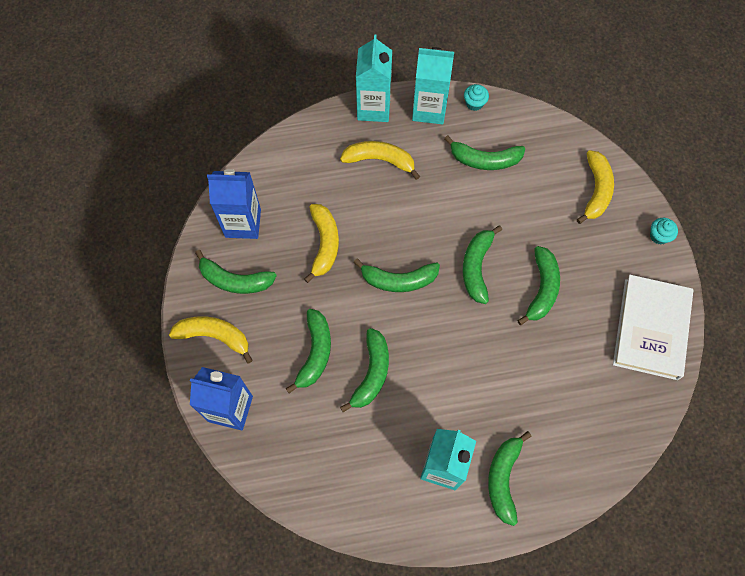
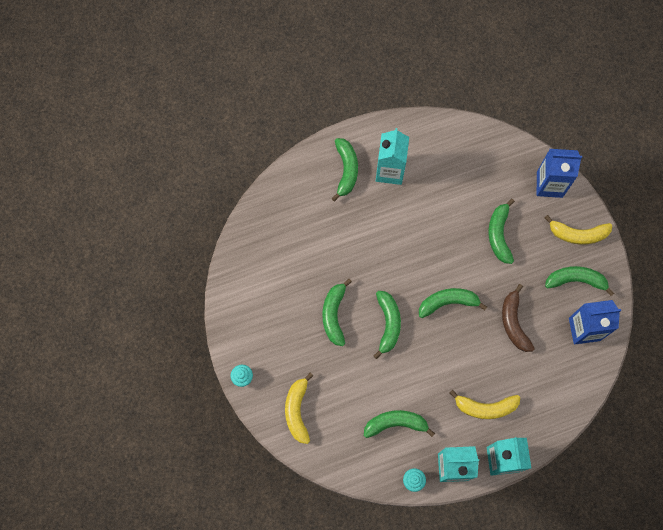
camera: 170 degrees right, 5 degrees up
(324, 244) = (514, 322): yellow banana -> brown banana
(371, 373) = (453, 227): green banana -> none
(651, 329) = (246, 297): white book -> none

